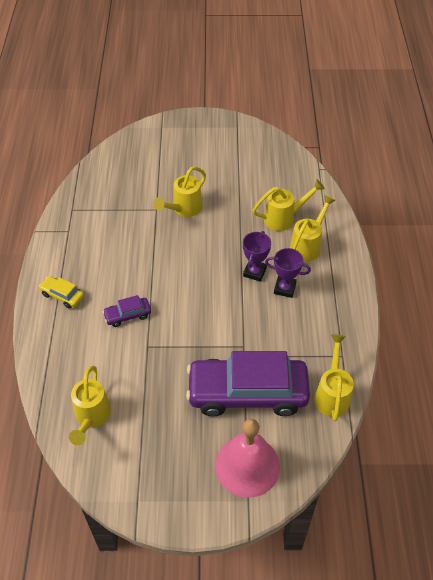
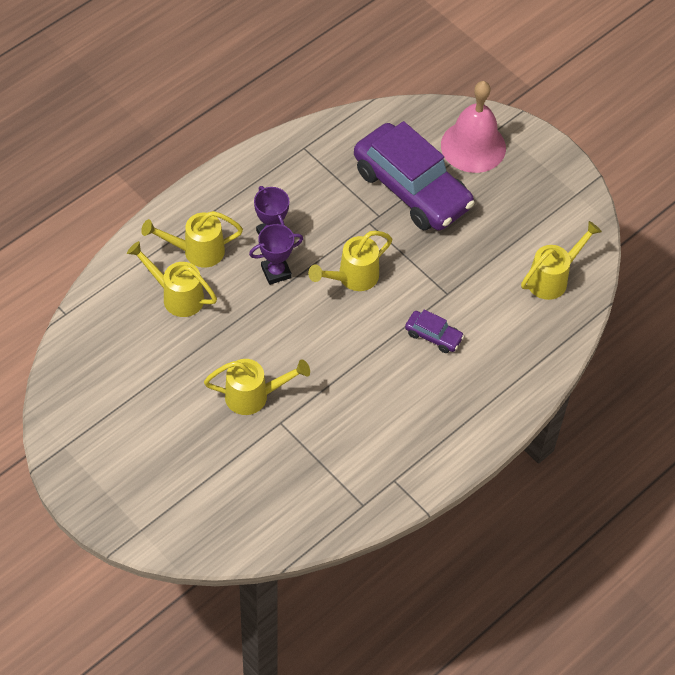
camera: 135 degrees left, 5 degrees up
(62, 295) = (471, 409): yellow car -> none
(332, 394) = (350, 132): yellow watering can -> yellow watering can (352, 278)

